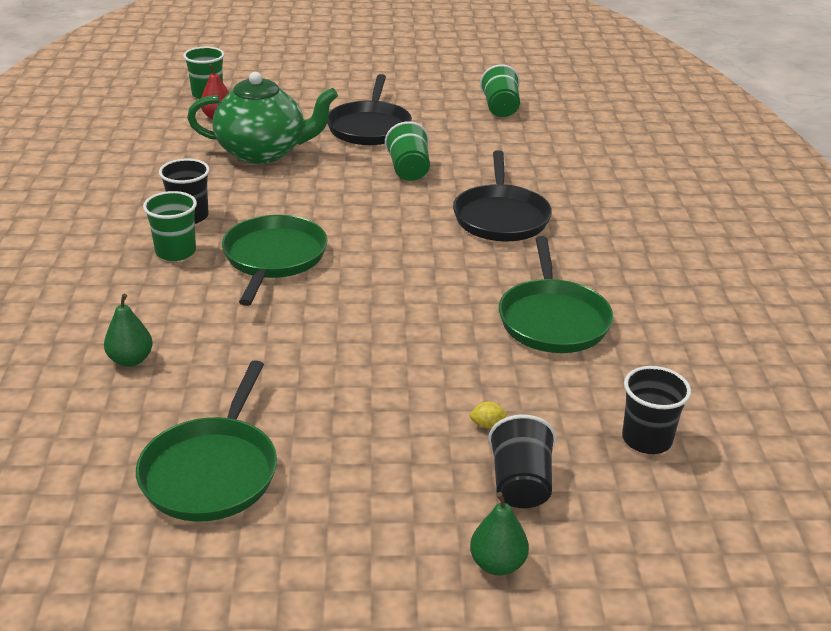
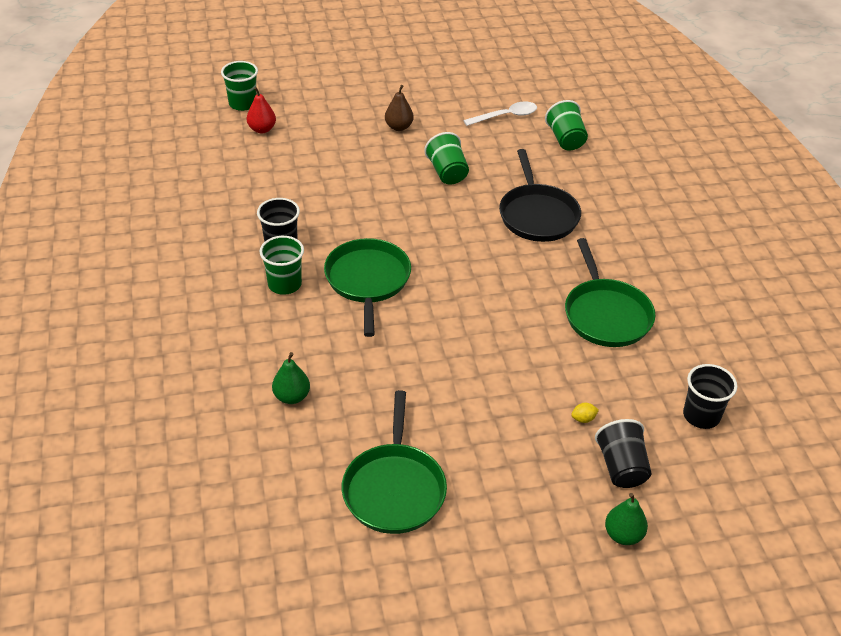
camera: 10 degrees left, 10 degrees up
(263, 152) = (317, 166): green teapot -> none
(370, 127) = (399, 127): black pan -> brown pear
(495, 128) = (506, 116): none -> white spoon
(500, 108) = (503, 93): green cup -> green cup (565, 139)

